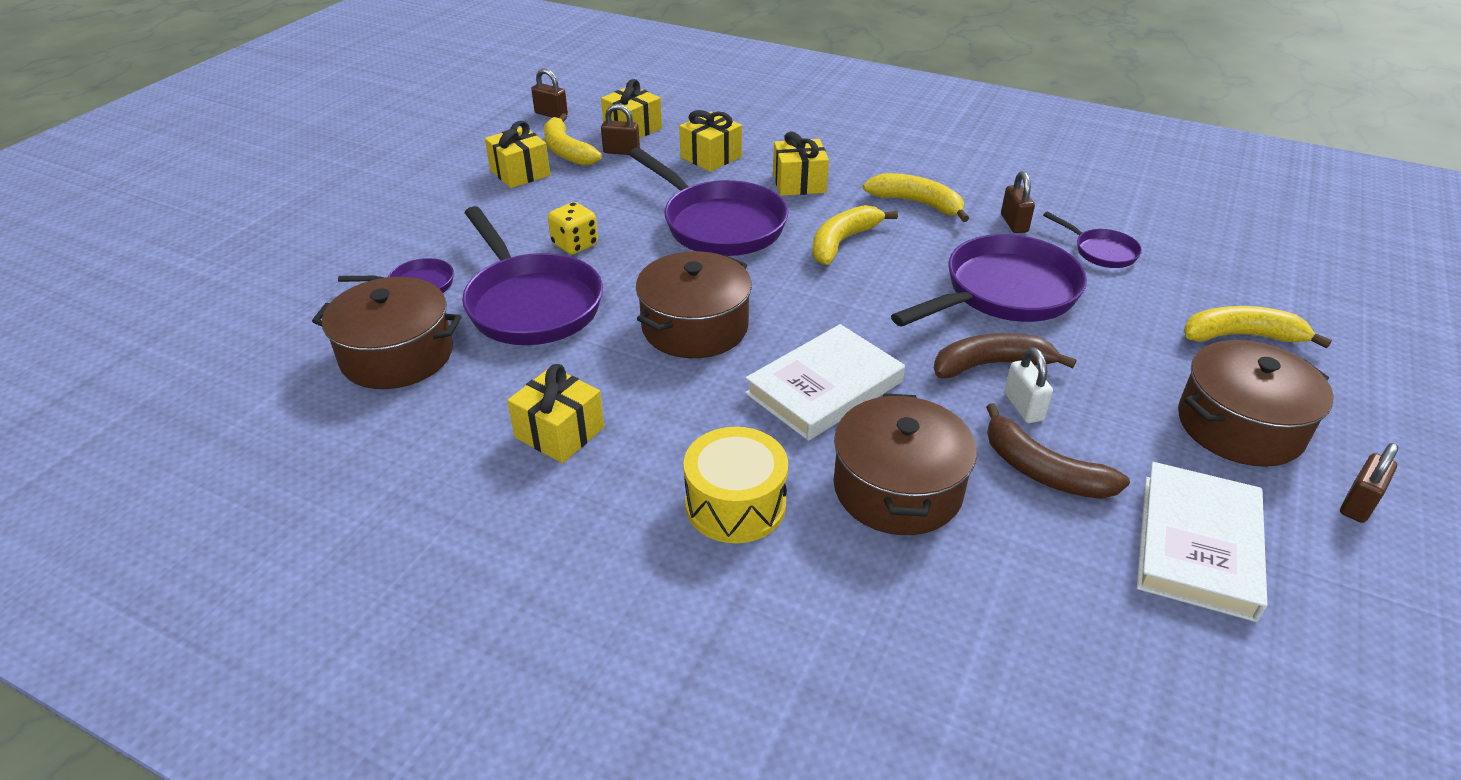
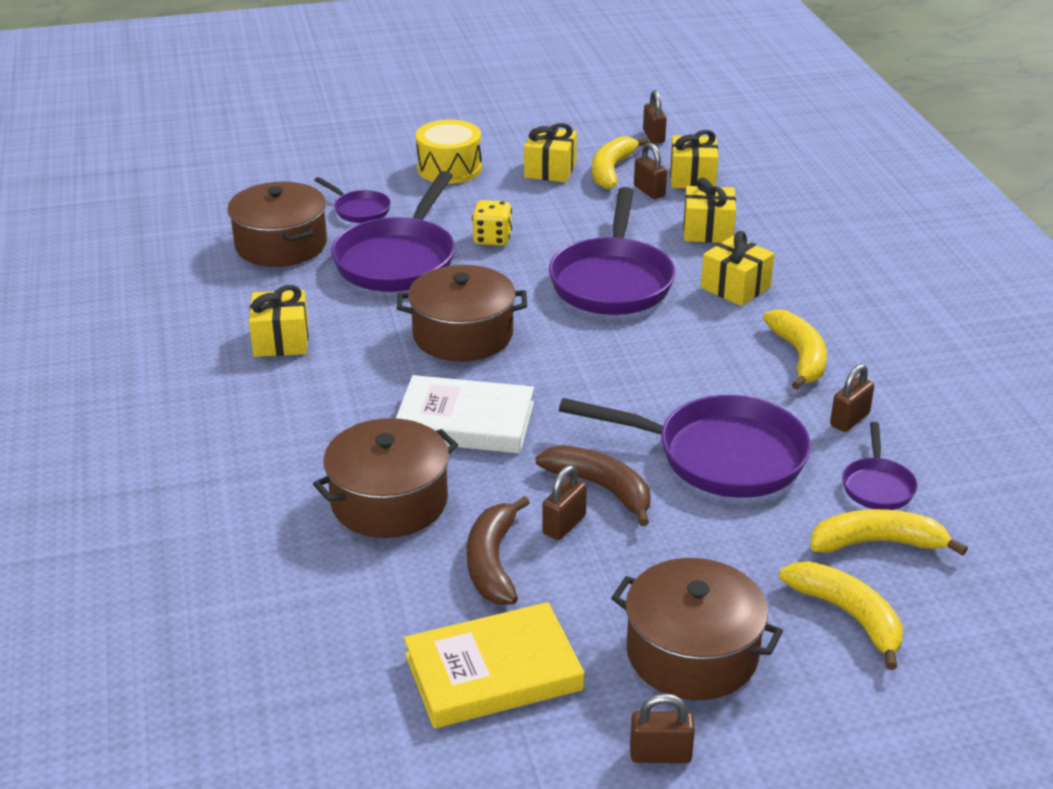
camera: 50 degrees right, 5 degrees down
(735, 504) = (292, 440): yellow drum -> yellow drum (449, 168)
(842, 242) = (675, 346): yellow banana -> yellow banana (877, 543)
(1023, 407) = (564, 525): white padlock -> brown padlock
(1197, 545) = (493, 672): white book -> yellow book

